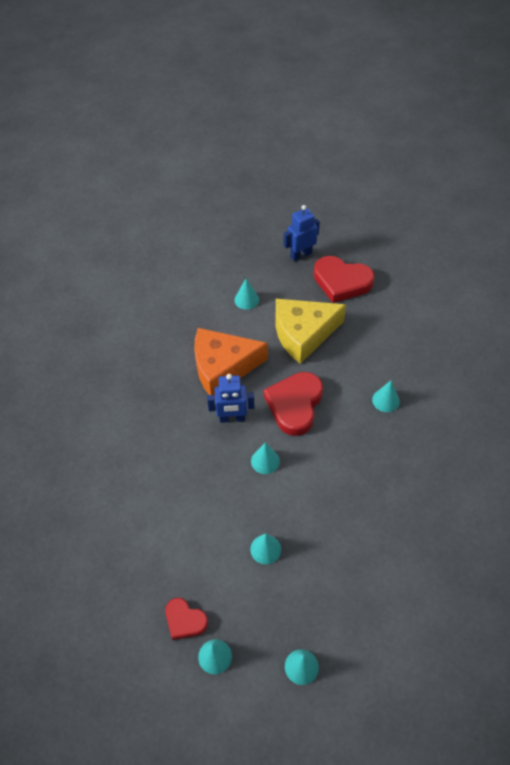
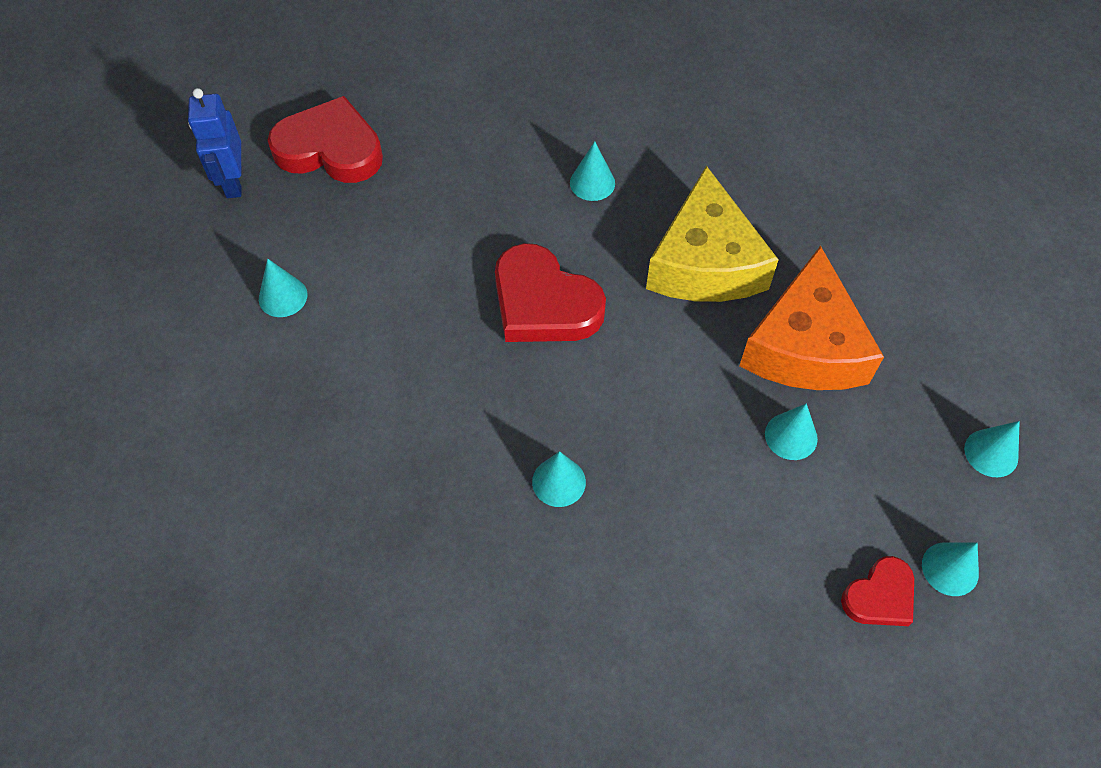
camera: 70 degrees left, 5 degrees up
(223, 367) = (412, 383): orange cheese -> orange cheese (805, 346)
(232, 418) = (527, 403): blue robot -> none
(265, 461) = (632, 382): turquoise cone -> turquoise cone (558, 482)
(303, 334) = (408, 240): yellow cheese -> yellow cheese (705, 262)
(341, 282) = (330, 149): red heart -> red heart turned 120 degrees counterclockwise

